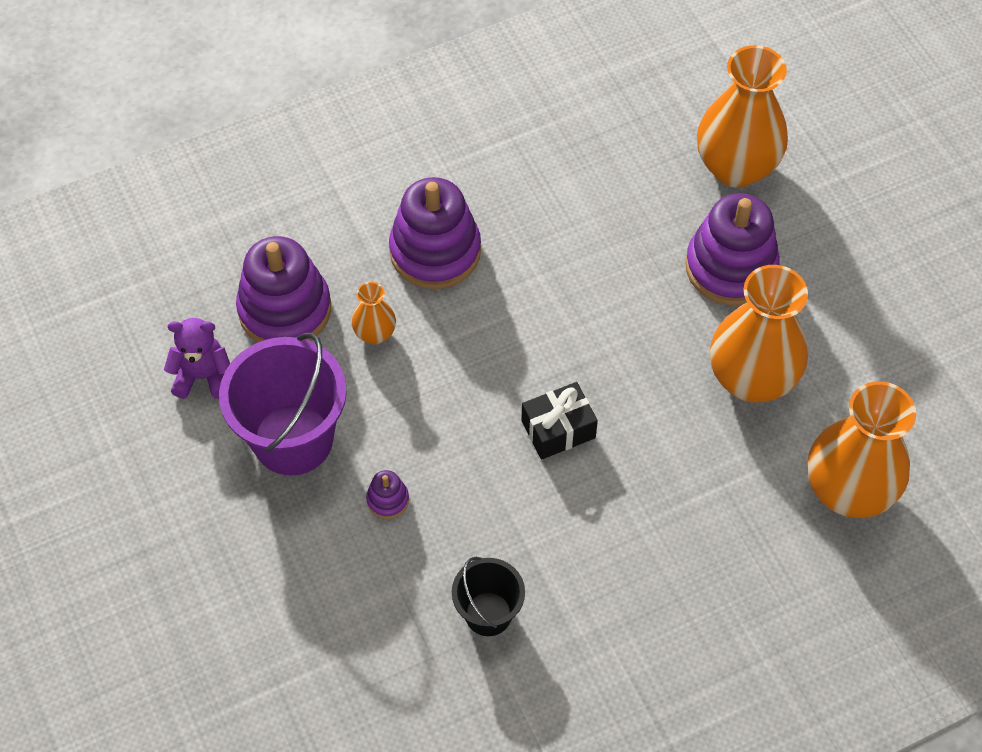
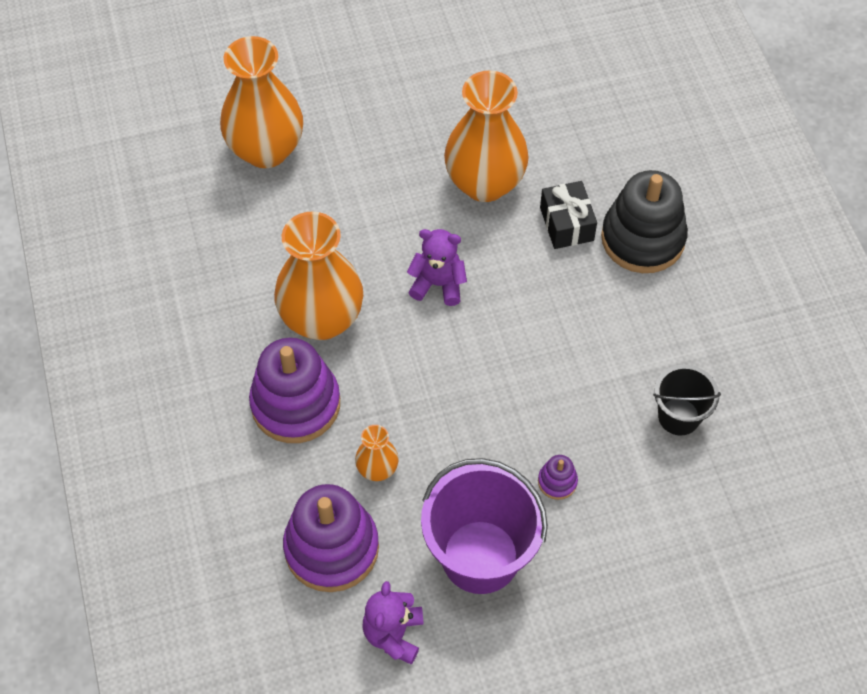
camera: 80 degrees left, 0 degrees up
(558, 429) = (508, 333): black gift -> black gift (566, 224)
(605, 353) = (438, 284): none -> purple teddy bear
(719, 553) = (643, 239): none -> black stacking toy
(730, 267) = (370, 175): purple stacking toy -> none
(848, 491) = (599, 141): orange vase -> orange vase (322, 319)

